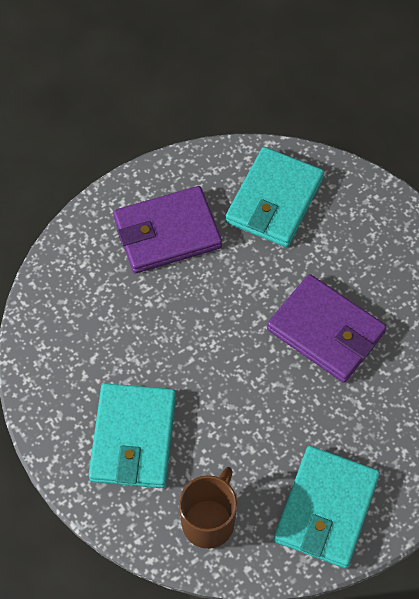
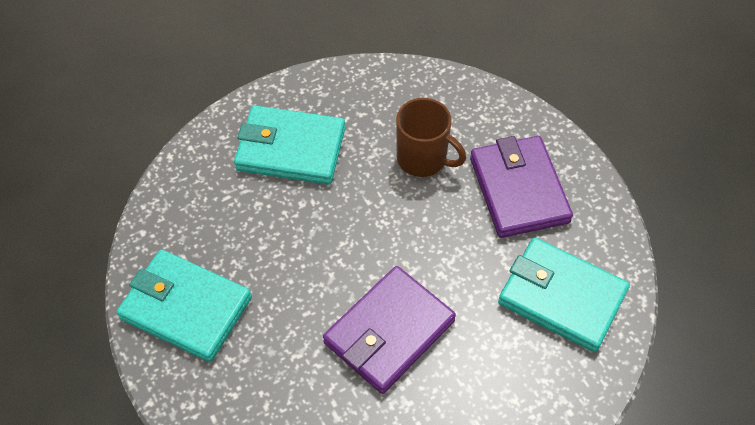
camera: 95 degrees right, 5 degrees down
(209, 521) = (196, 204): brown mug -> brown mug (423, 159)

